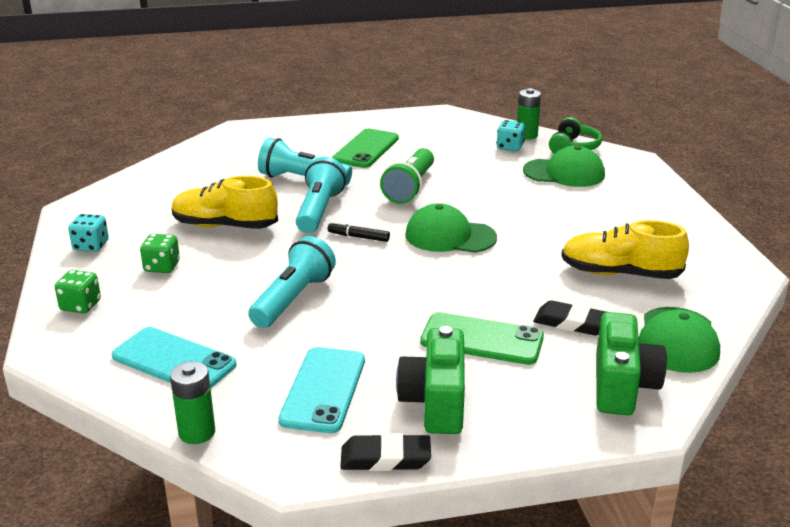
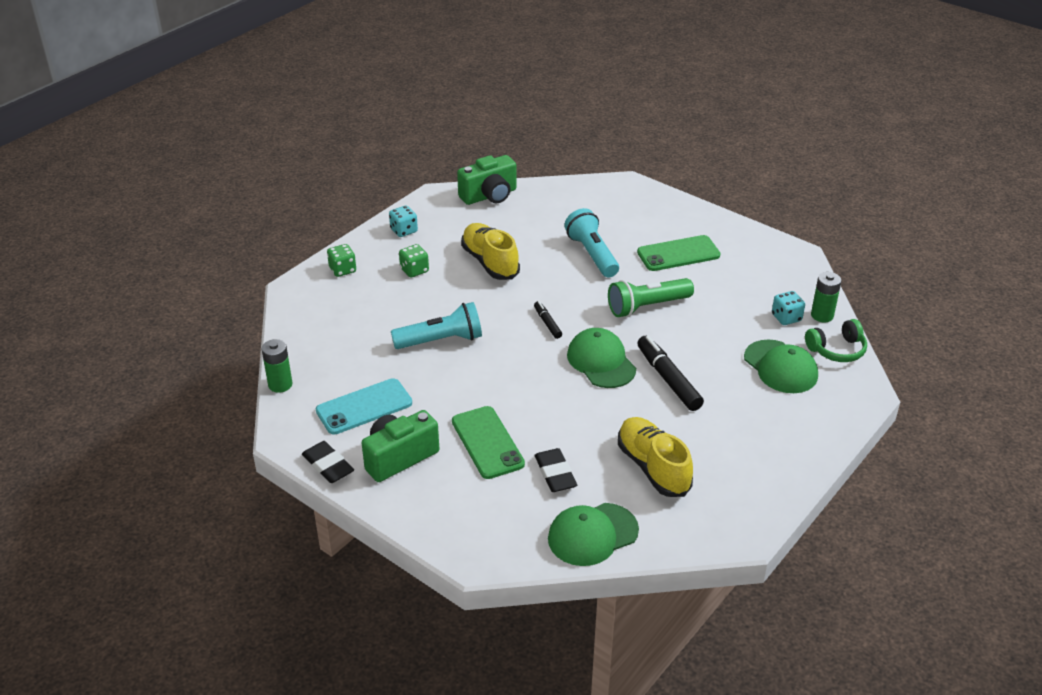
camera: 50 degrees right, 10 degrees up
(174, 360) = (331, 336): turquoise phone -> none
(319, 210) = (559, 287): turquoise flashlight -> none
(515, 219) = (668, 379): none -> black marker
(622, 386) = (504, 530): green camera -> green camera (489, 196)

